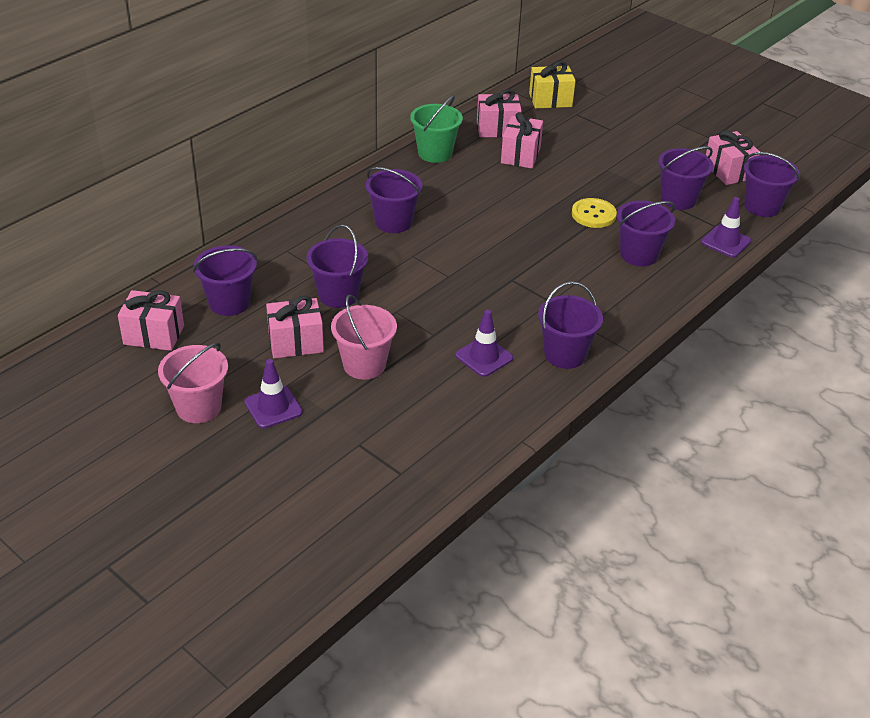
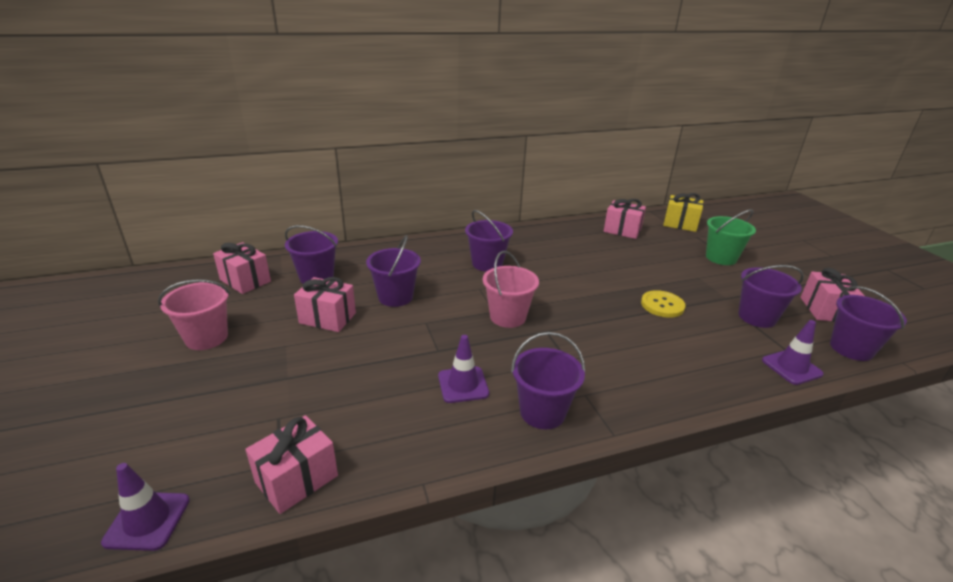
camera: 30 degrees right, 10 degrees down
(273, 407) = (254, 358): purple traffic cone -> purple traffic cone (147, 521)
(364, 365) = (357, 353): pink bucket -> pink bucket (507, 317)
(435, 153) = (560, 232): green bucket -> green bucket (721, 258)
(520, 155) = (628, 250): pink gift -> pink gift (297, 479)
(639, 255) = (686, 349): purple bucket -> none

